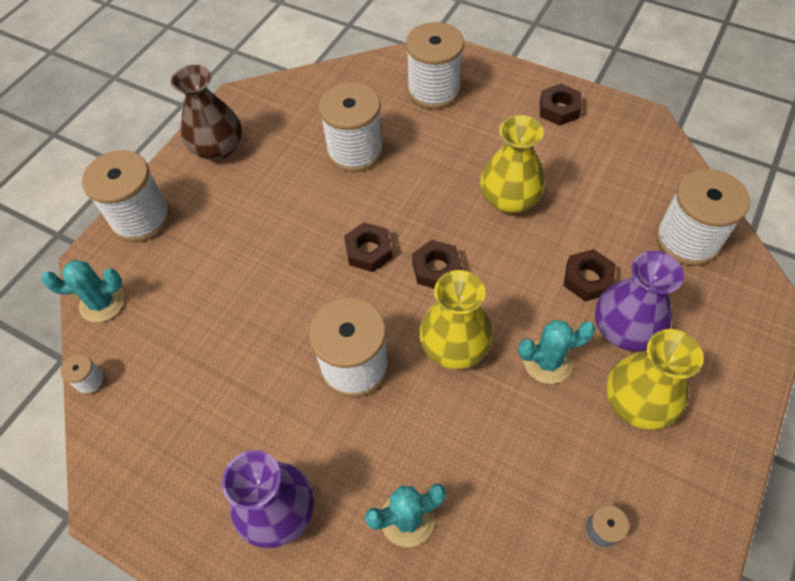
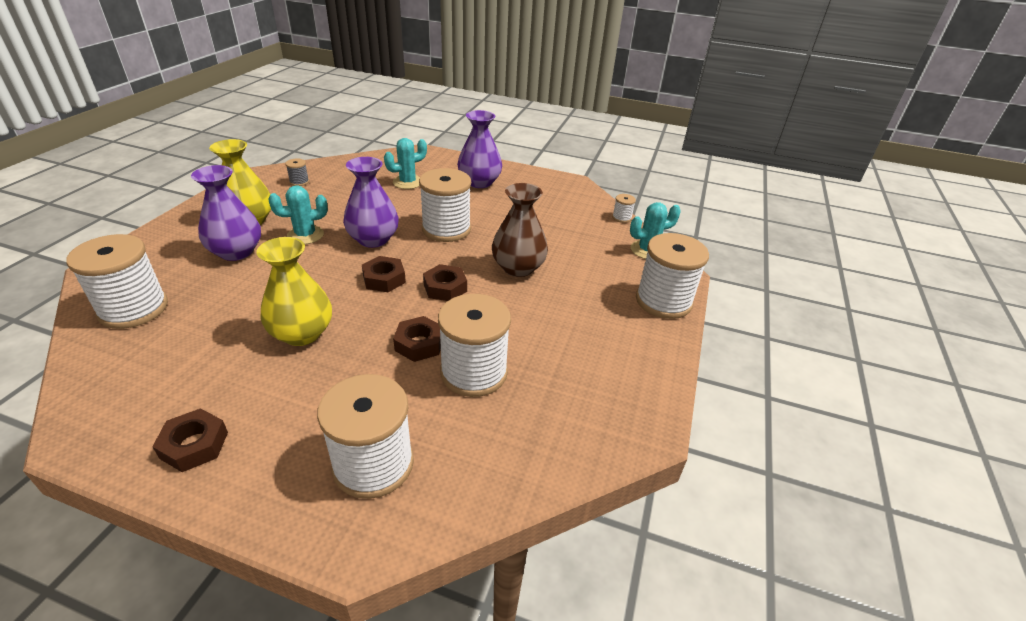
camera: 165 degrees right, 20 degrees down
(218, 148) = (633, 366): brown vase -> brown vase (518, 268)
(454, 346) = (373, 239): yellow vase -> purple vase
(587, 279) = (250, 278): brown nut -> brown nut (419, 344)

